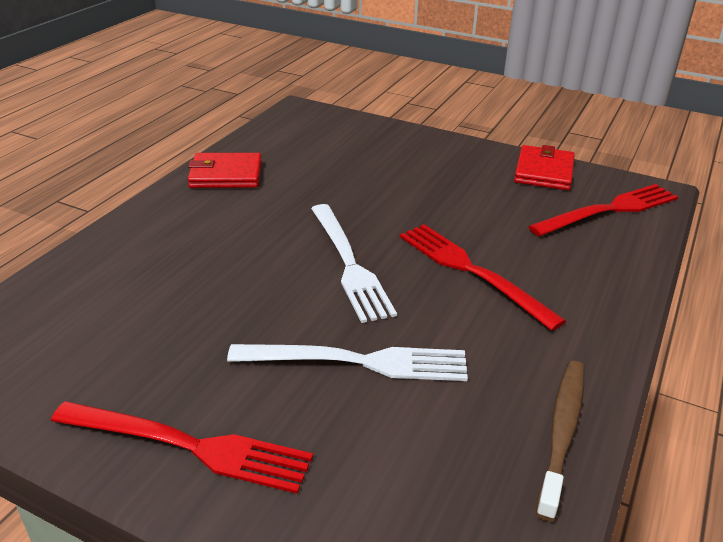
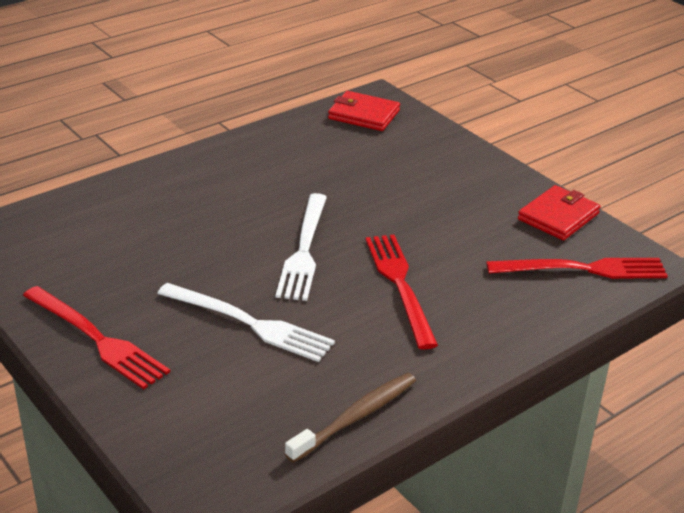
camera: 25 degrees right, 0 degrees up
(226, 175) = (264, 146): red wallet -> red wallet (363, 115)

